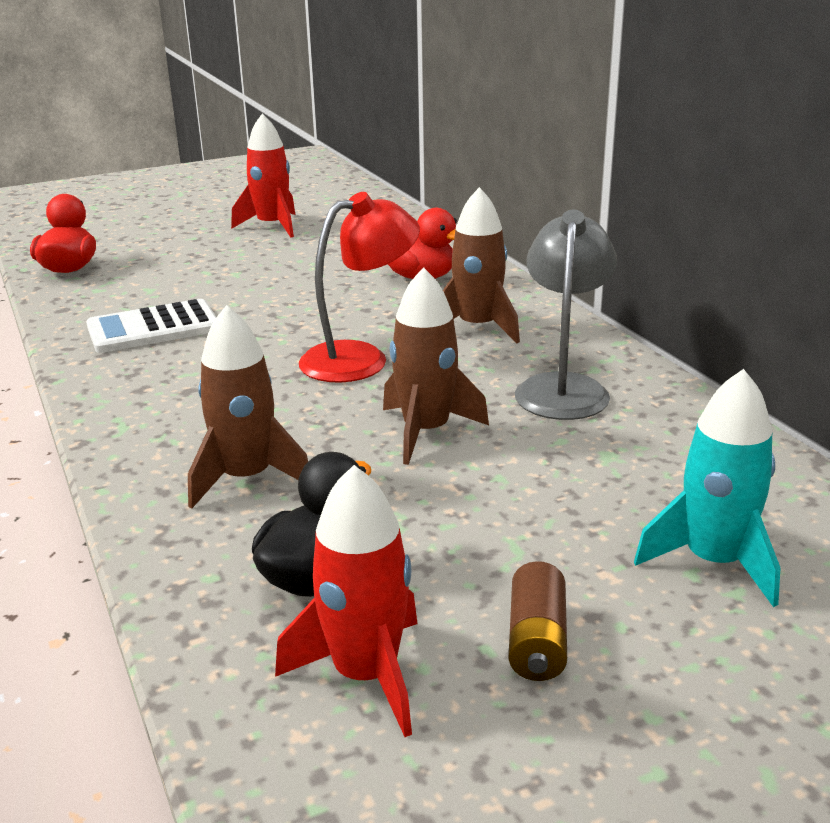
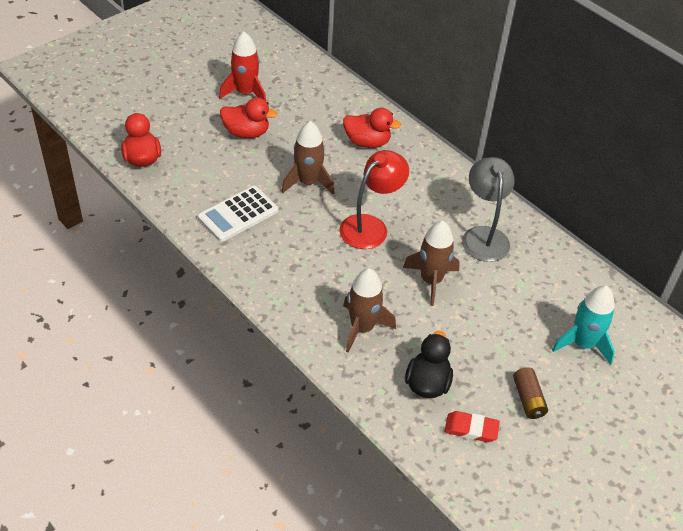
camera: 20 degrees left, 20 degrees up
(241, 257) = (246, 133): none -> red duck
(366, 675) = (471, 429): red rocket -> red eraser
(478, 327) = (421, 189): brown rocket -> brown rocket (308, 182)

